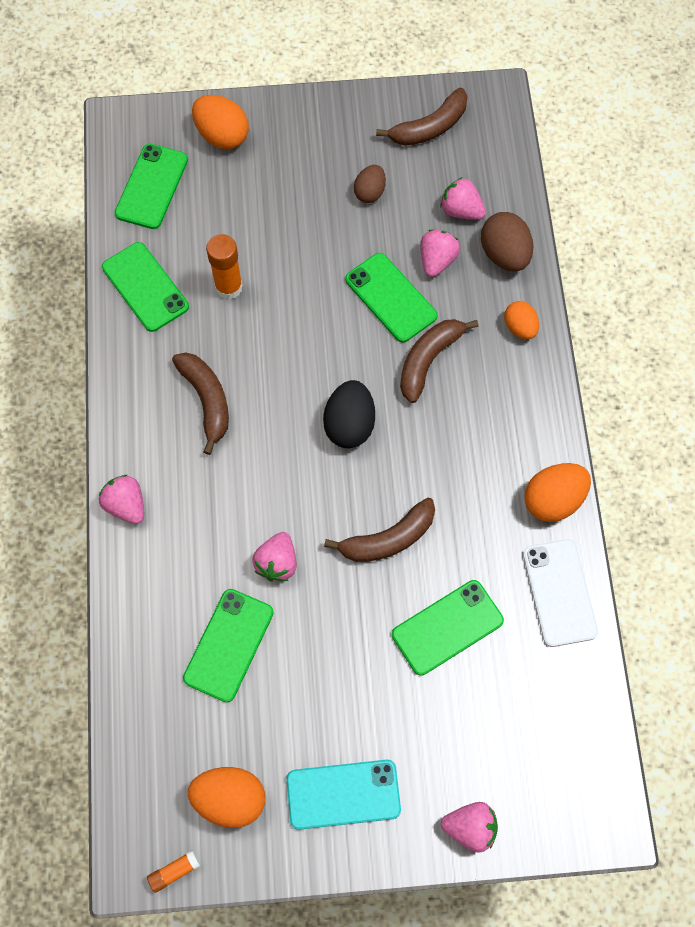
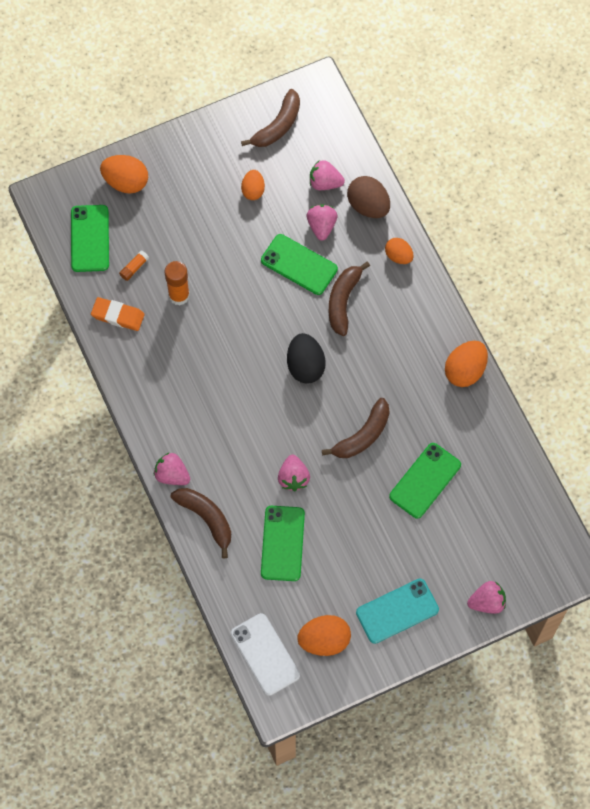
camera: 20 degrees left, 0 degrees up
(145, 287) = (118, 316): green phone -> orange eraser
(174, 871) = (306, 697): orange glue stick -> orange glue stick (134, 268)
(207, 400) = (198, 383): brown banana -> brown banana (206, 518)
(369, 192) = (253, 190): brown egg -> orange egg
(559, 592) = (491, 431): white phone -> white phone (265, 654)

